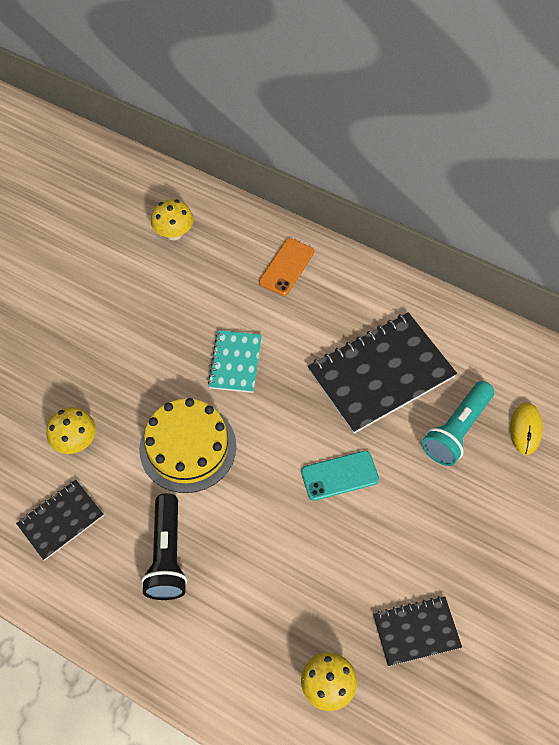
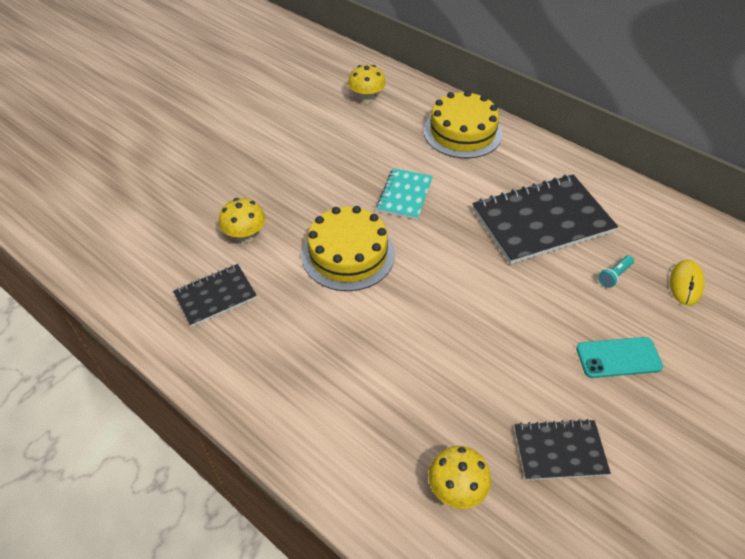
camera: 10 degrees right, 10 degrees down
(167, 555) = (310, 340): black flashlight -> none
(286, 267) = (462, 132): orange phone -> yellow cake
(339, 475) = (492, 297): turquoise phone -> turquoise phone (618, 357)
(456, 430) = (614, 276): turquoise flashlight -> turquoise flashlight, size x0.47

